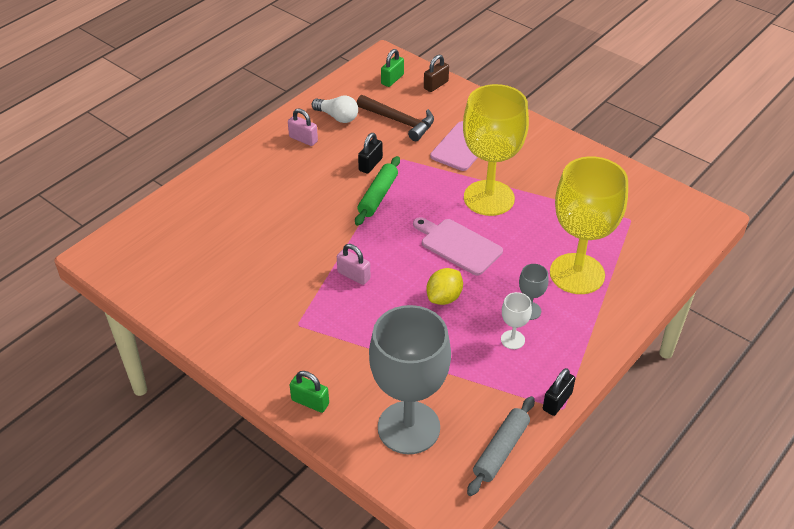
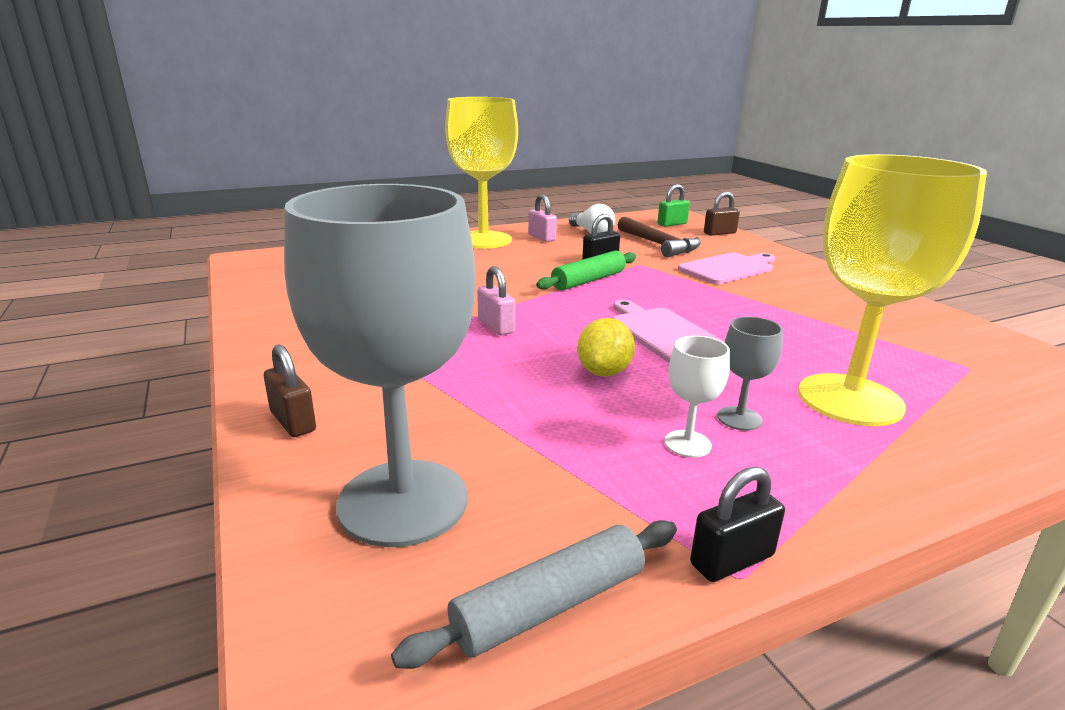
camera: 25 degrees right, 20 degrees down
(310, 402) = (293, 421): green padlock -> brown padlock
(444, 297) = (604, 372): yellow lemon -> yellow lemon turned 45 degrees counterclockwise
(489, 198) = (736, 307): yellow goblet -> yellow goblet (483, 240)

